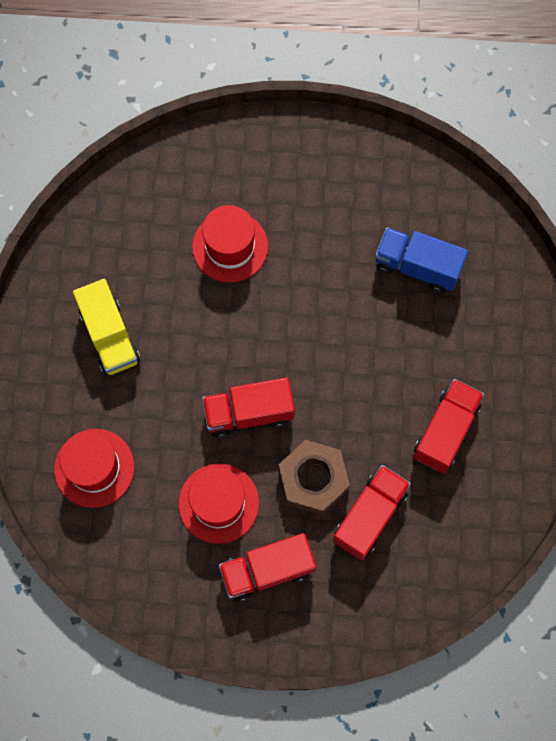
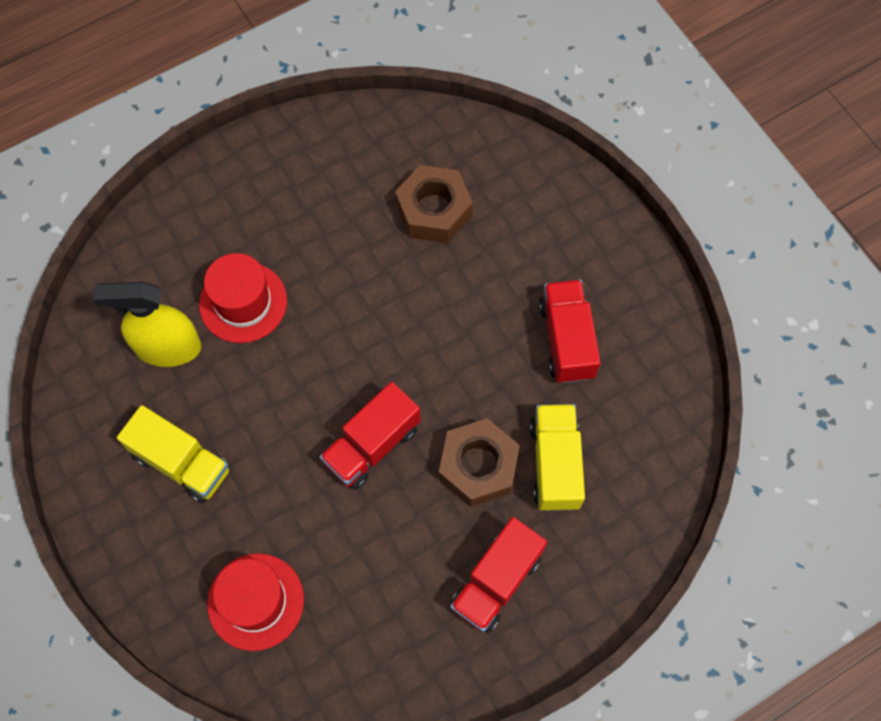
camera: 35 degrees left, 5 degrees down
(155, 246) = (168, 348): none -> yellow spray bottle
(218, 503) = (404, 550): red hat -> none
(370, 516) = (555, 464): red truck -> yellow truck
(417, 266) = (434, 210): blue truck -> brown nut

